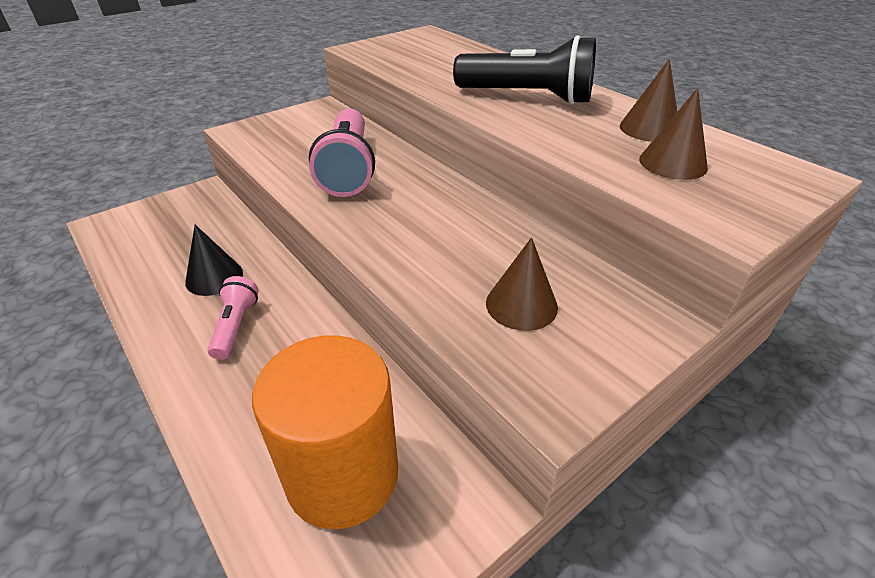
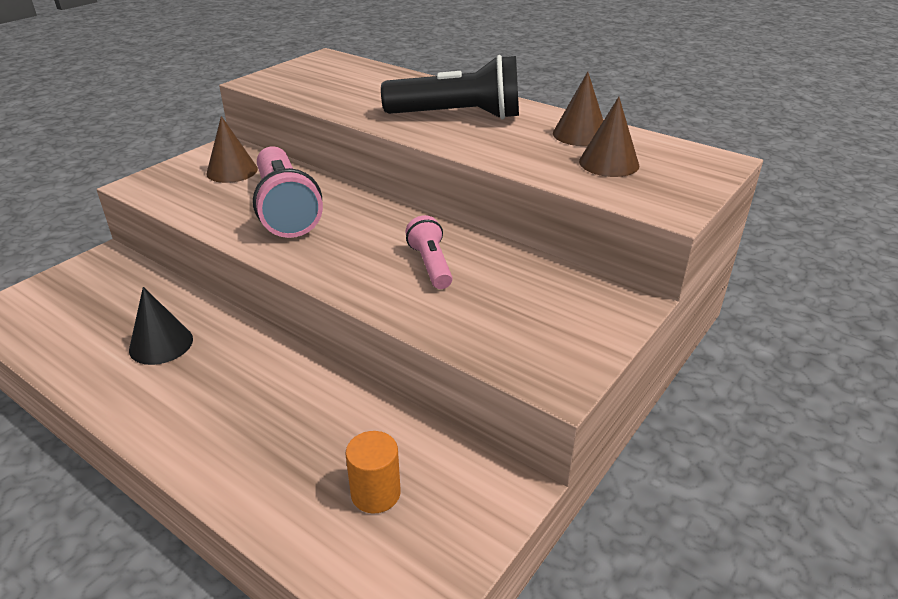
camera: 15 degrees left, 5 degrees down
(236, 326) = (208, 387): pink flashlight -> pink flashlight (431, 265)
(342, 475) = (375, 493): orange cylinder -> orange cylinder, size x0.46
(521, 305) = (505, 308): brown cone -> brown cone (232, 171)

